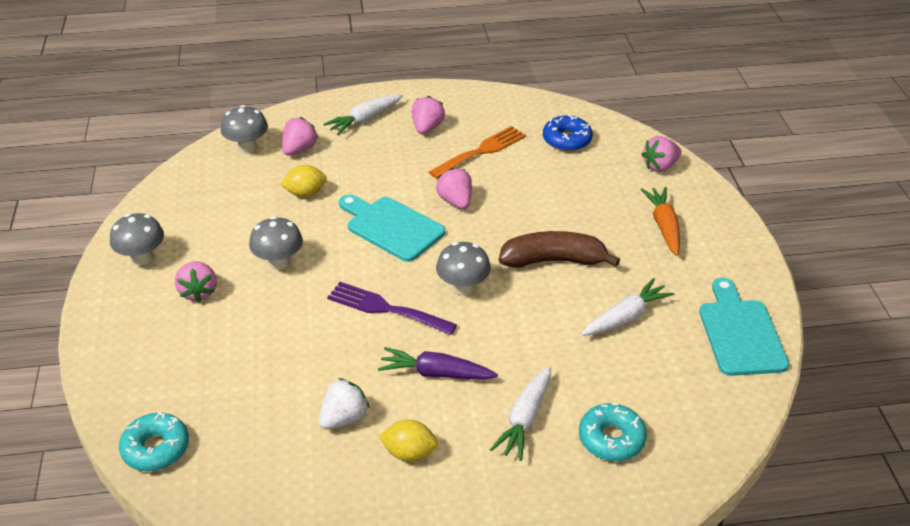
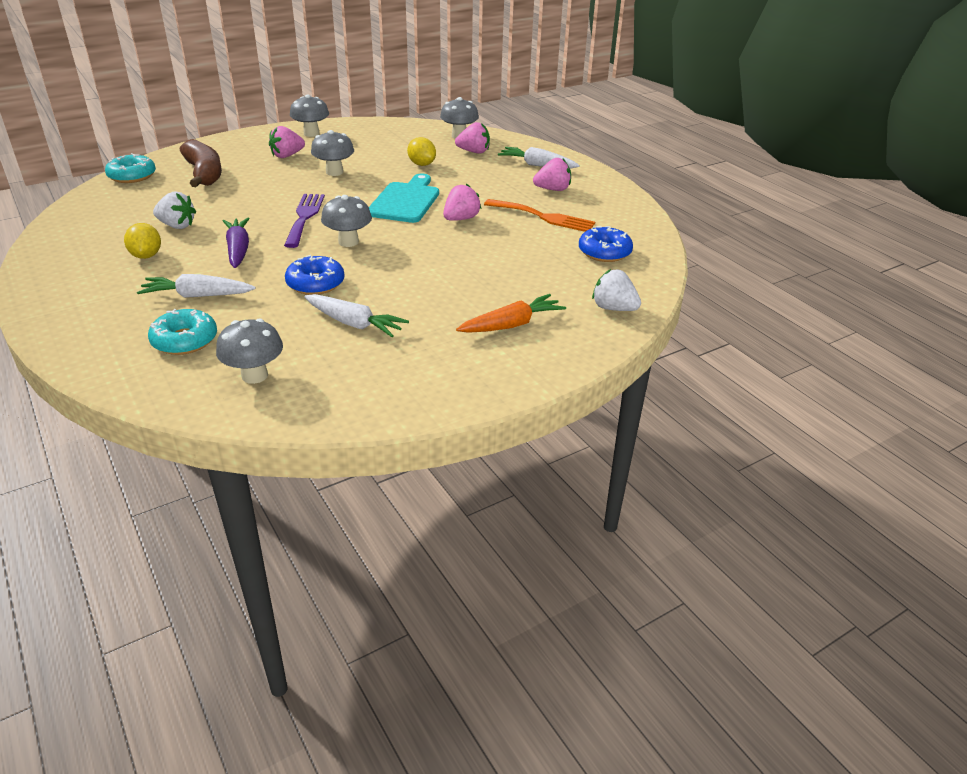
camera: 65 degrees right, 5 degrees down
(539, 328) = (315, 283): none -> blue donut
(553, 260) = (412, 275): brown banana -> brown banana (204, 174)
(660, 166) = (613, 308): pink strawberry -> white strawberry
(689, 397) = (254, 375): none -> grey mushroom
(740, 333) = (367, 395): turquoise cutting board -> none

